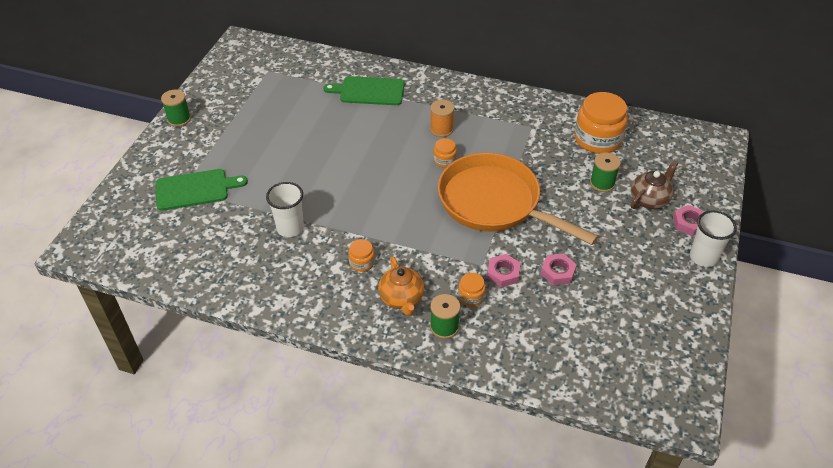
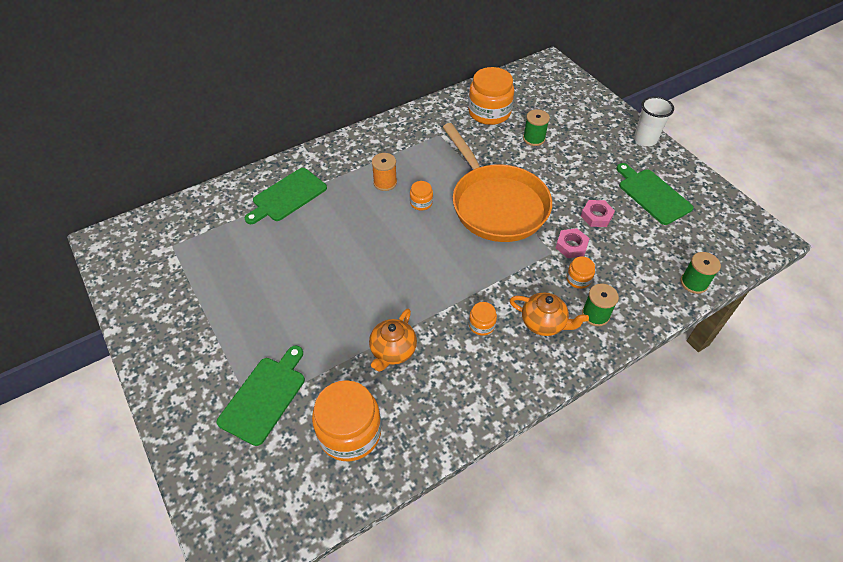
camera: 50 degrees left, 5 degrees up
(179, 119) = (149, 353): green spool -> green spool (694, 283)
(205, 246) = (349, 432): none -> orange jar
(290, 228) = (393, 351): white cup -> orange teapot
(494, 203) = (496, 204): orange pan -> orange pan turned 105 degrees counterclockwise
(633, 298) = (652, 194): none -> green cutting board
(649, 199) = (571, 128): brown teapot -> none
(689, 223) = (610, 125): pink nut -> none

